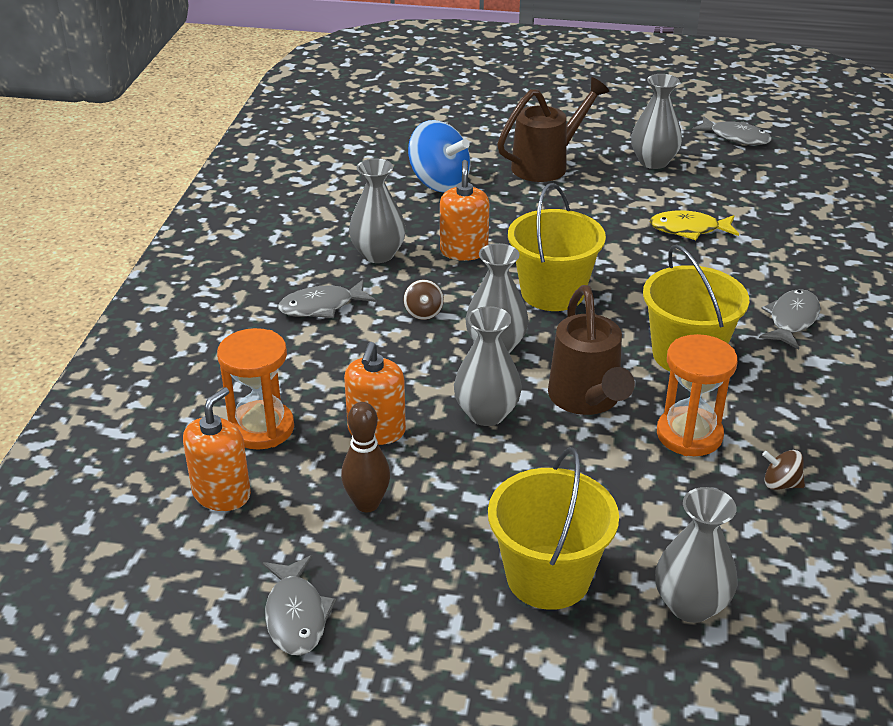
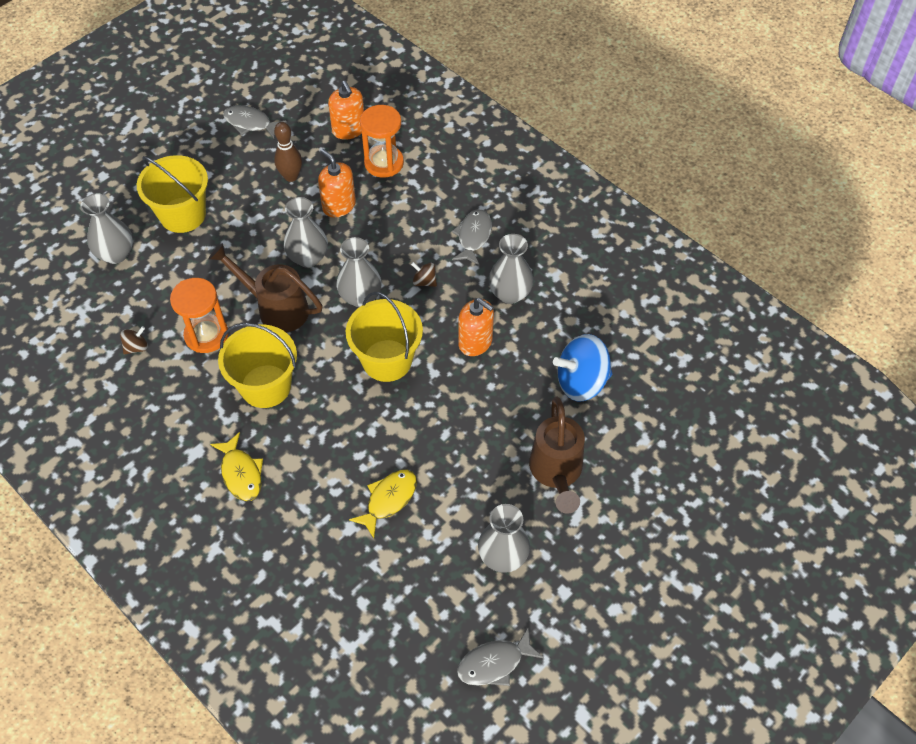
camera: 125 degrees right, 20 degrees up
(791, 320) = (241, 473): grey fish -> yellow fish

